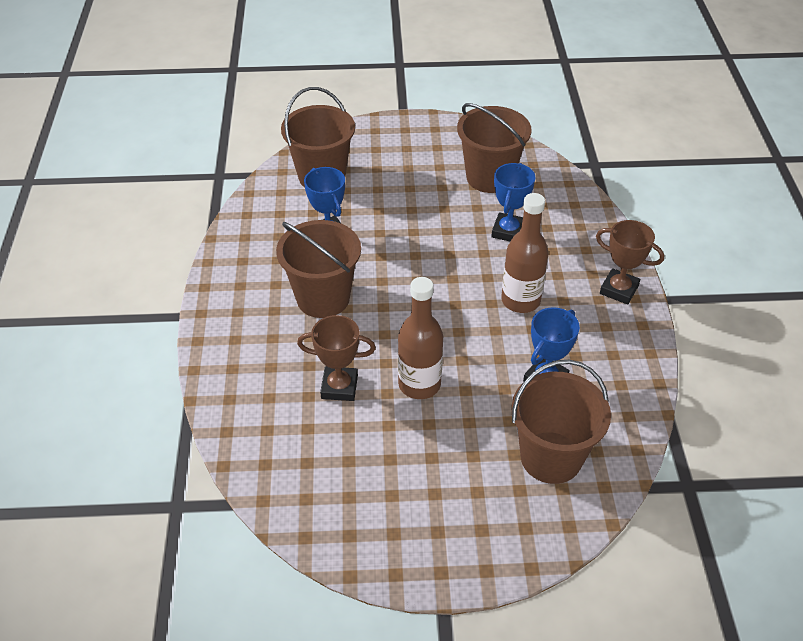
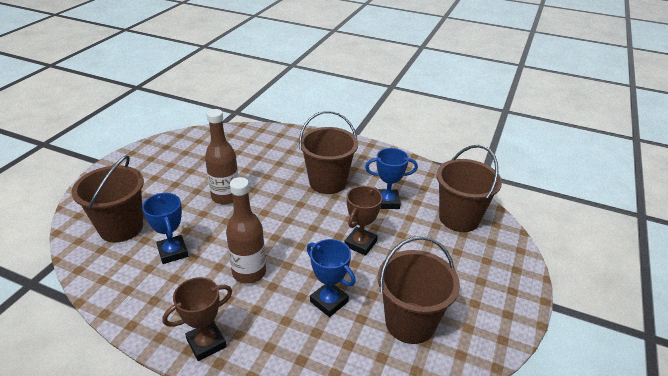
camera: 115 degrees right, 10 degrees down
(339, 387) = (253, 168): brown trophy -> brown trophy (360, 244)

